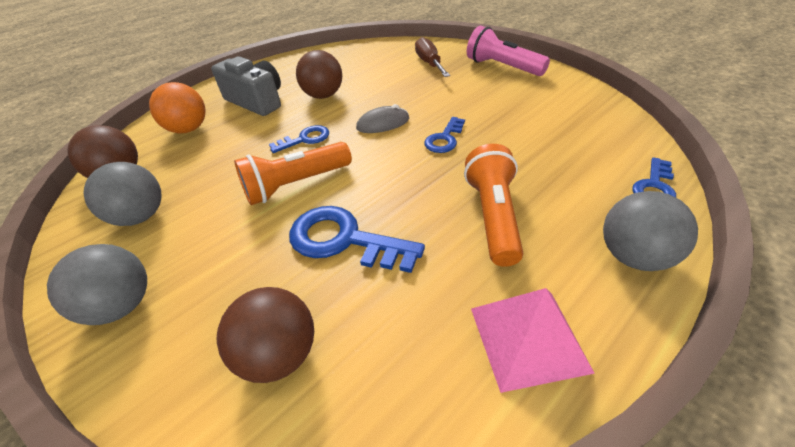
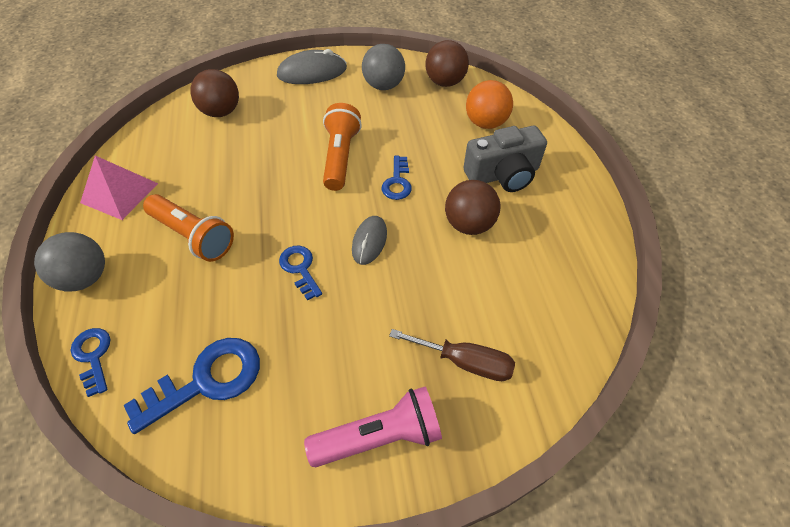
camera: 120 degrees right, 10 degrees up
(122, 306) = (312, 72): grey ball -> grey mouse
(344, 240) = (261, 158): blue key -> blue key (207, 380)

